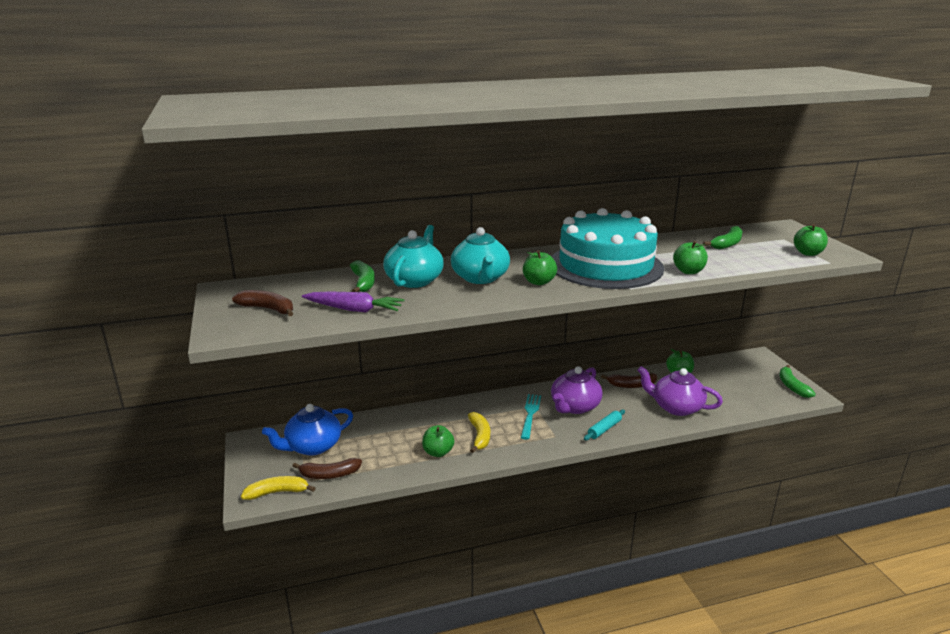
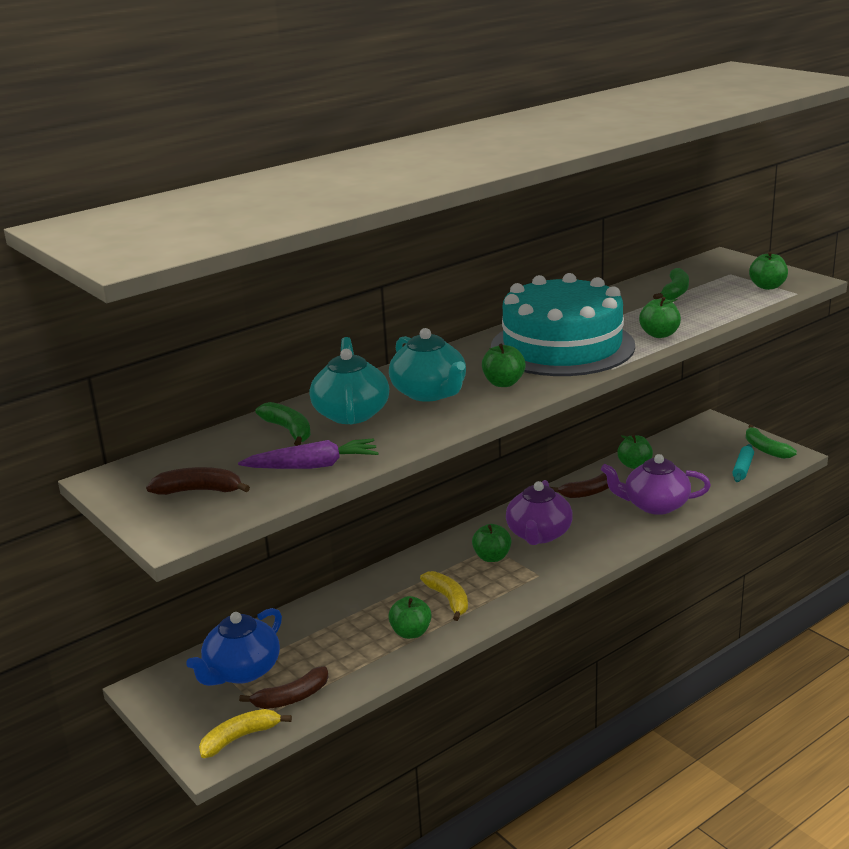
camera: 20 degrees left, 0 degrees up
(530, 414) = (492, 557): turquoise fork -> green apple
(604, 429) = (590, 552): turquoise rolling pin -> turquoise rolling pin (742, 468)

